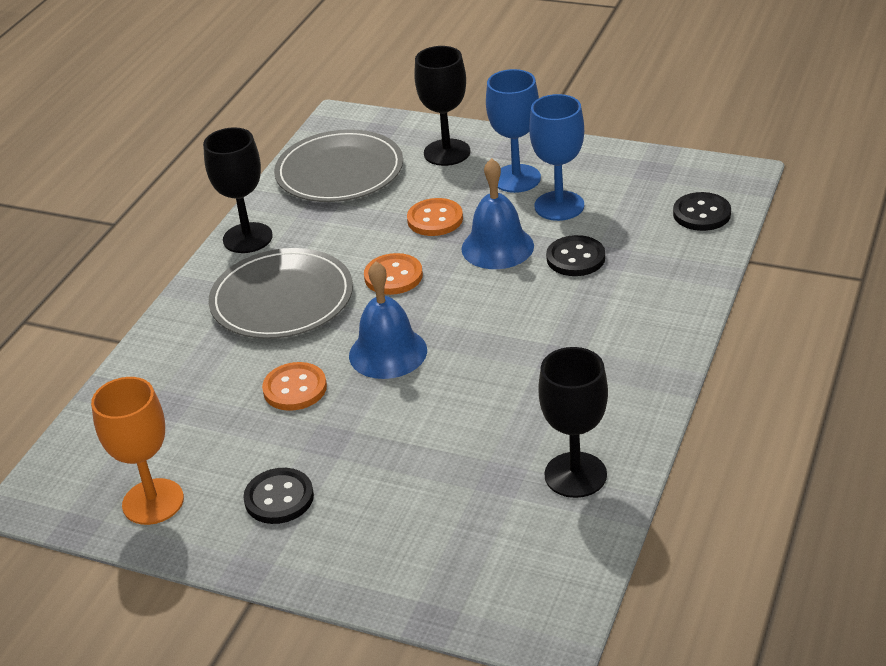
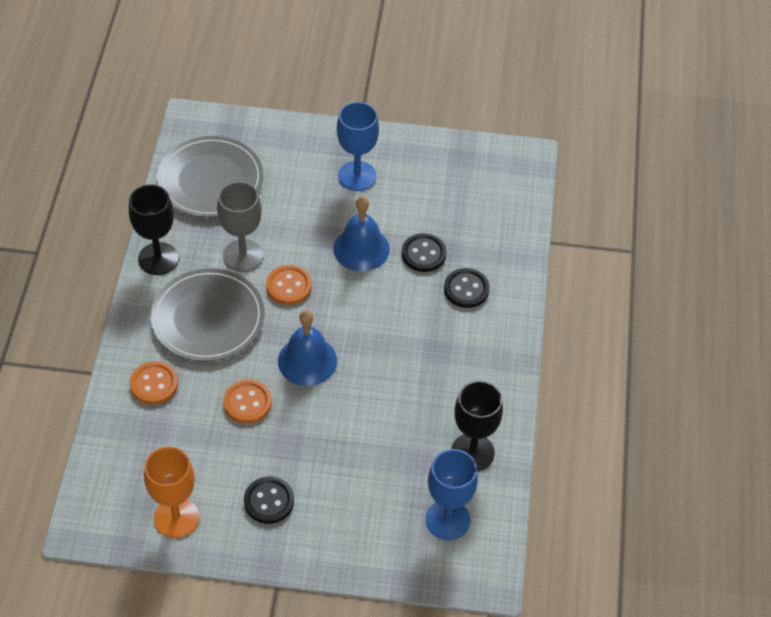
camera: 20 degrees left, 15 degrees up
(349, 243) = (243, 255): none -> grey goblet
(435, 219) = (304, 225): orange button -> orange button (154, 384)
(447, 152) = (293, 152): black goblet -> none
(559, 206) = (398, 202): blue goblet -> blue goblet (447, 520)
(701, 214) = (507, 200): black button -> black button (466, 289)

